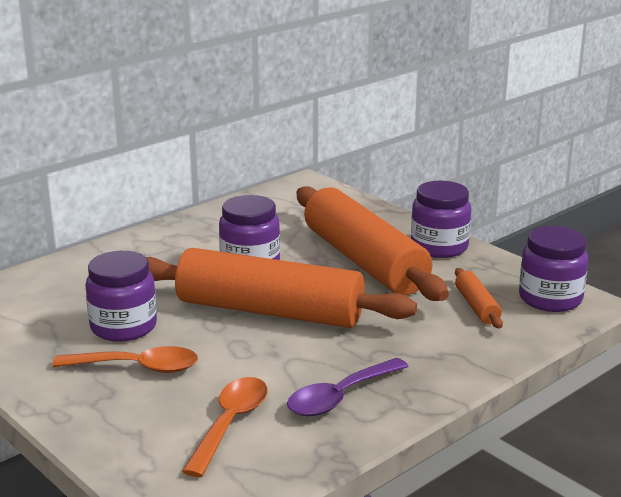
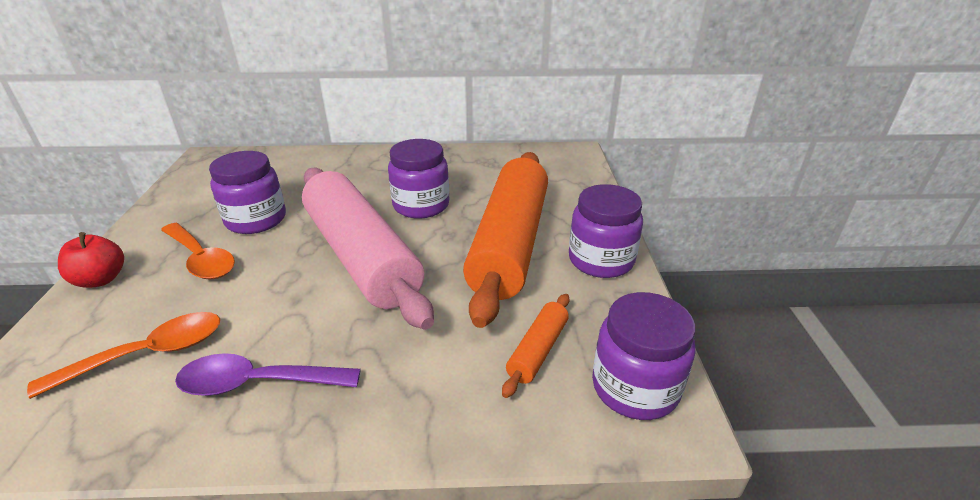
camera: 40 degrees right, 10 degrees up
(76, 415) = (101, 279): none -> red apple
(269, 311) = (361, 256): orange rolling pin -> pink rolling pin

